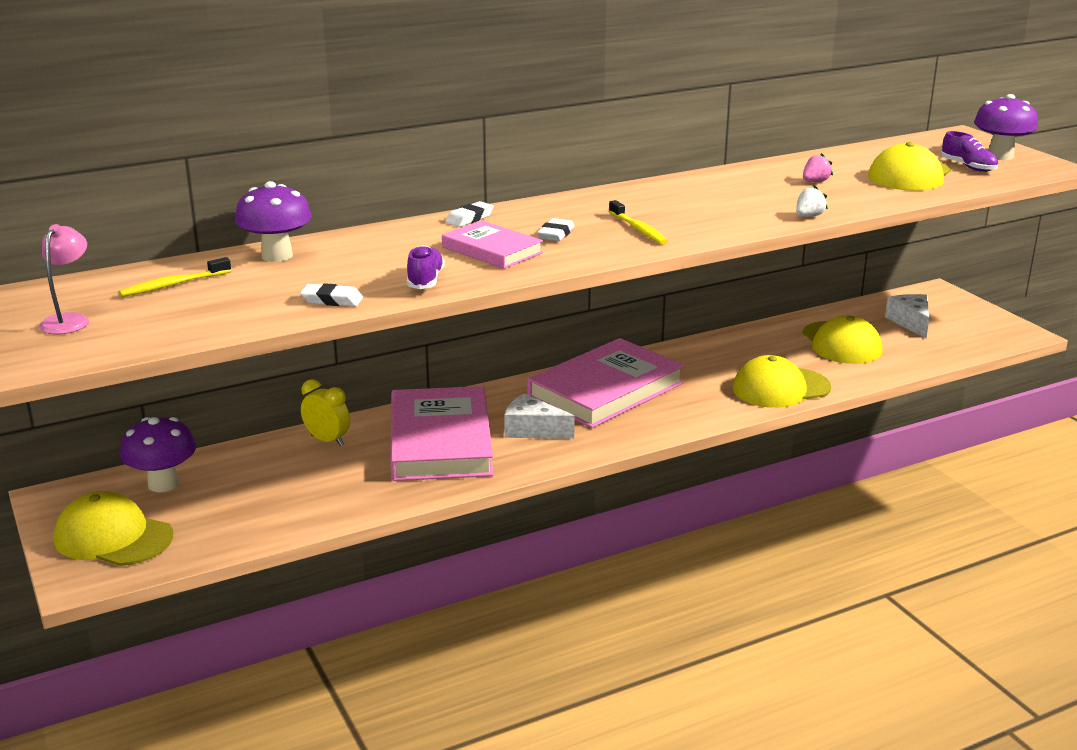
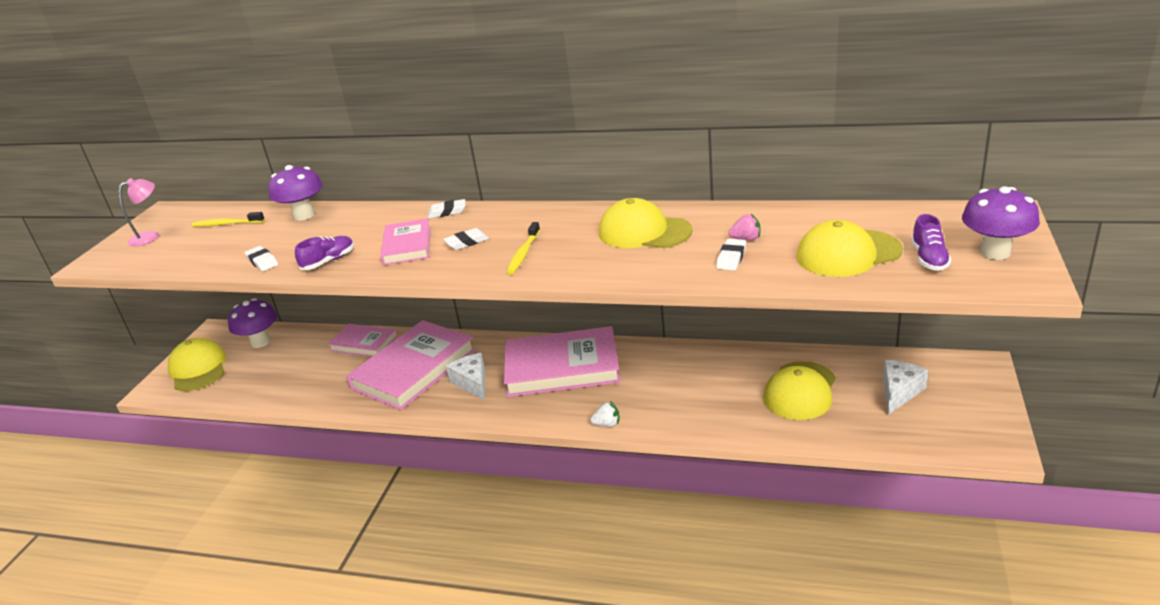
camera: 45 degrees right, 5 degrees up
(327, 440) = (364, 343): yellow clock -> pink book
(780, 388) = (683, 416): yellow cap -> yellow cap (644, 232)
(808, 216) = (667, 278): white strawberry -> white strawberry (607, 424)
(831, 195) = (731, 258): none -> white eraser

